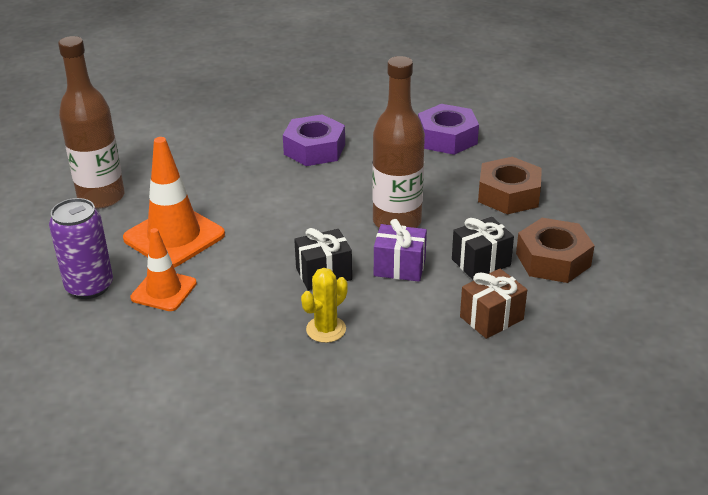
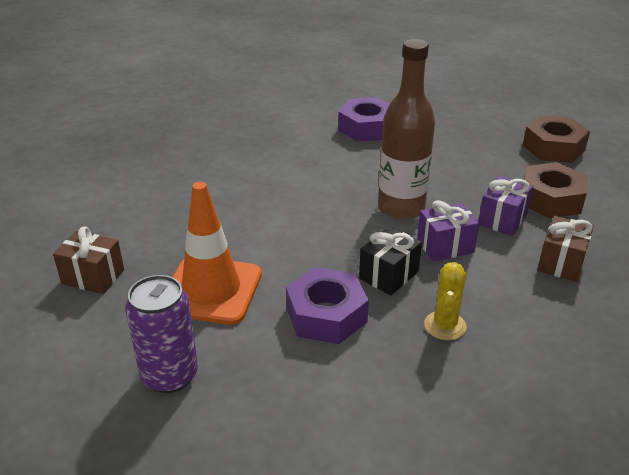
camera: 30 degrees left, 0 degrees up
(101, 197) = (93, 277): brown bottle -> brown gift
(164, 290) = (254, 348): orange traffic cone -> none
(314, 149) = (265, 168): purple nut -> purple nut (326, 315)
(481, 262) = (502, 219): black gift -> purple gift
(508, 195) = (462, 159): brown nut -> brown nut (553, 148)

